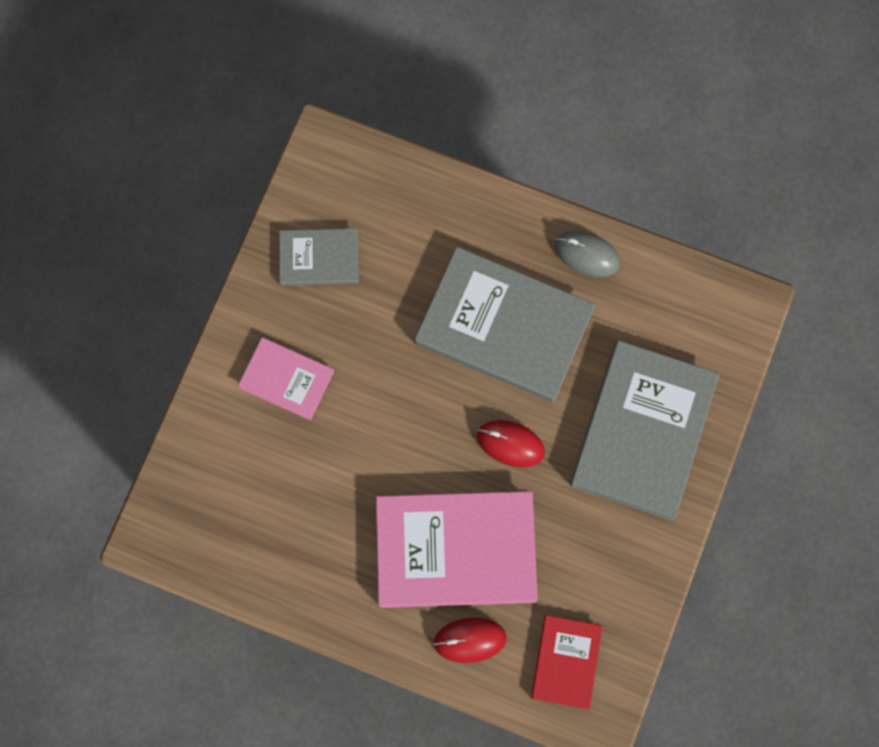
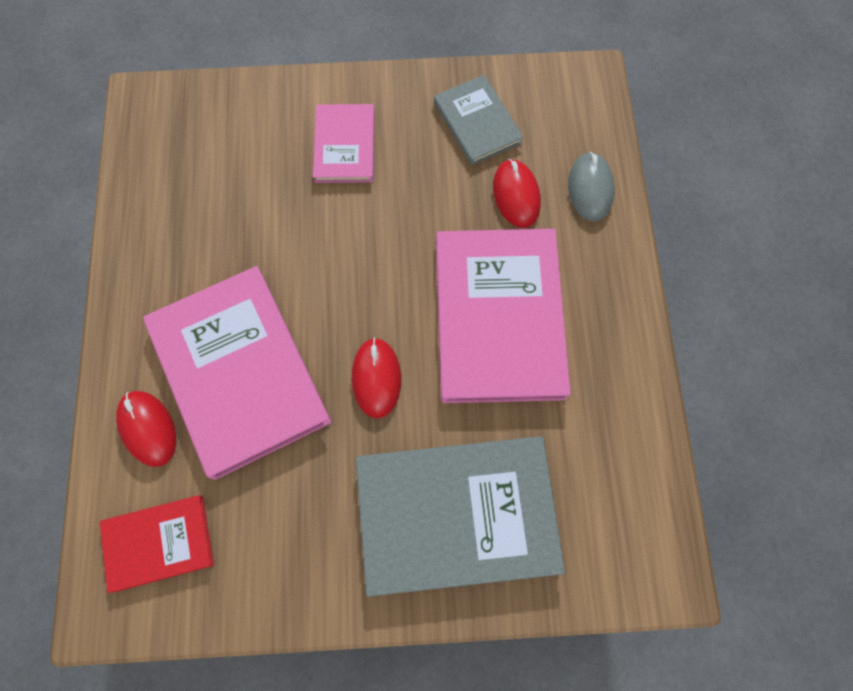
camera: 65 degrees right, 5 degrees down
(404, 260) = (516, 195): none -> red mouse
(504, 326) = (498, 317): grey book -> pink book
(586, 254) = (621, 367): grey mouse -> grey mouse (590, 188)

